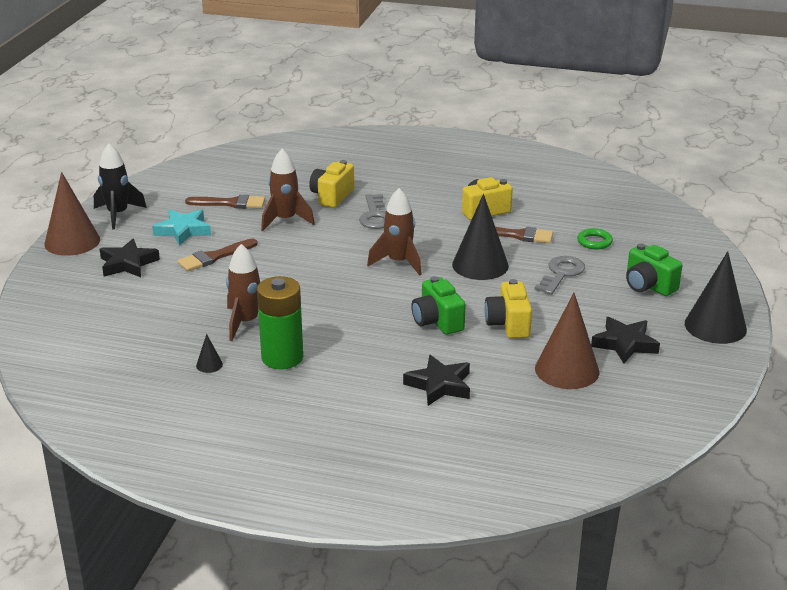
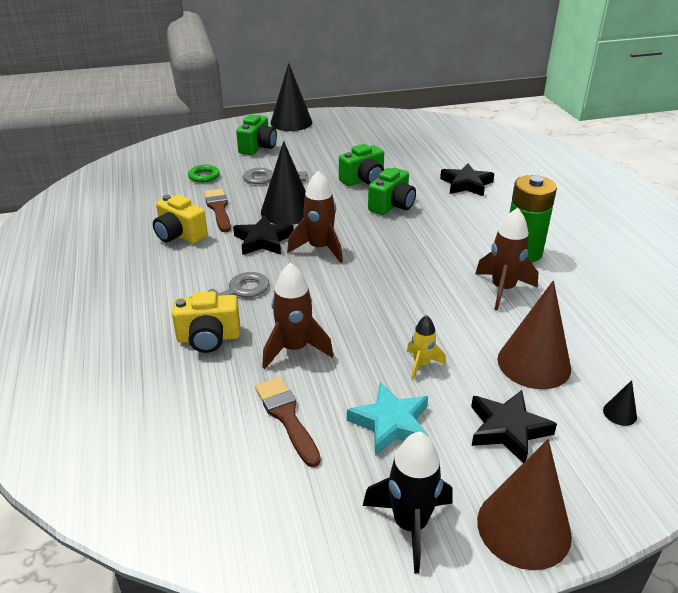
camera: 120 degrees left, 5 degrees up
(209, 365) = (579, 282): black cone -> black cone (619, 413)
(214, 257) = (421, 364): brown brush -> yellow rocket
(508, 324) = (363, 180): yellow camera -> green camera
(567, 370) = (394, 151): brown cone -> brown cone (534, 363)
(625, 344) = (343, 142): black star -> black star (263, 240)

